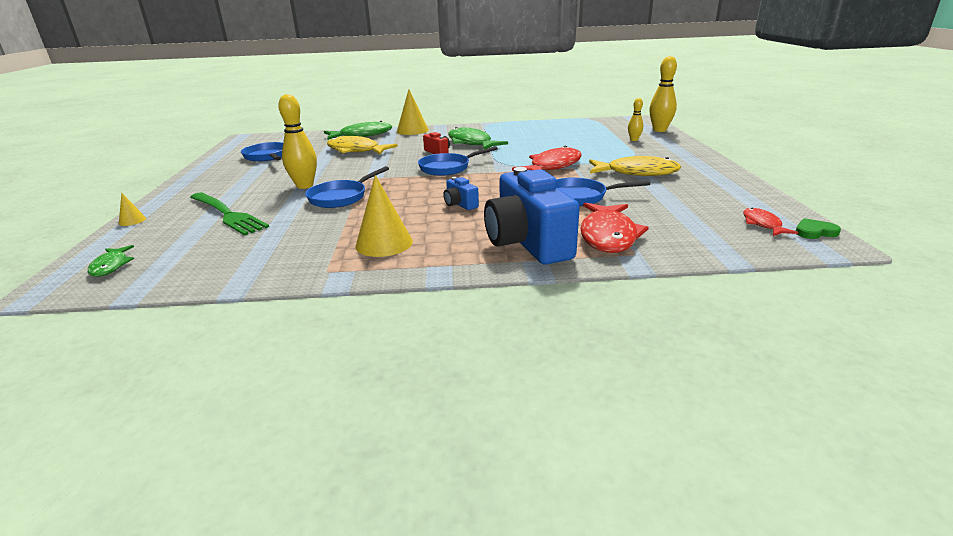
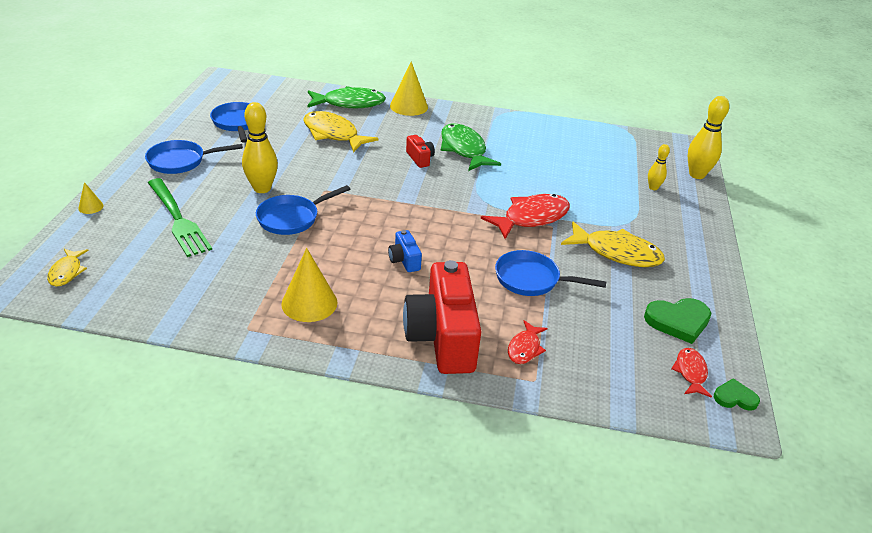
camera: 10 degrees right, 10 degrees up
(111, 266) = (67, 272): green fish -> yellow fish
(448, 168) = (418, 192): blue pan -> blue pan (180, 161)
(527, 242) = (442, 337): blue camera -> red camera
(608, 236) = (525, 348): red fish -> red fish, size x0.54
(722, 199) = (678, 321): none -> green heart

